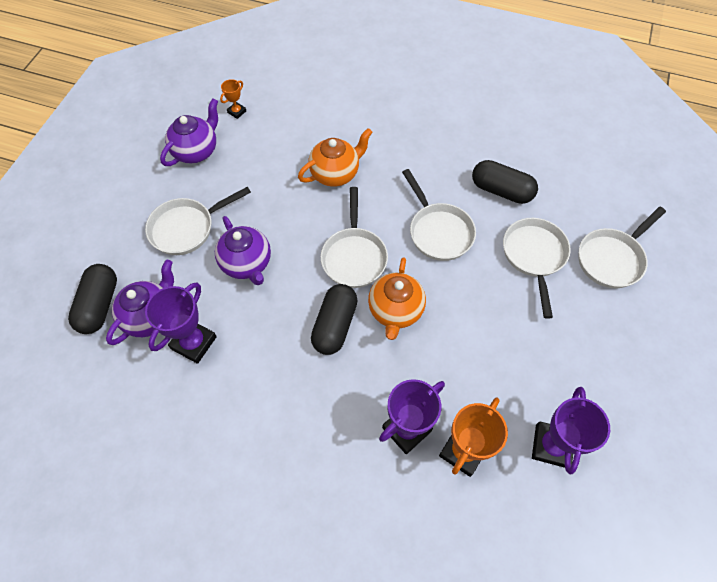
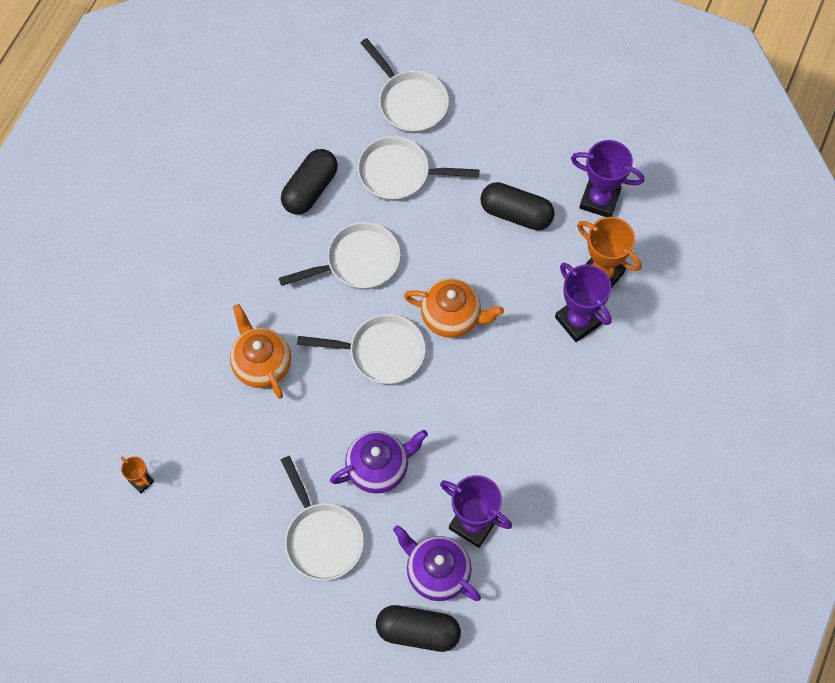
camera: 85 degrees left, 5 degrees up
(196, 151) = (201, 531): purple teapot -> none
(335, 325) = (464, 378): black capsule -> black capsule (516, 214)

